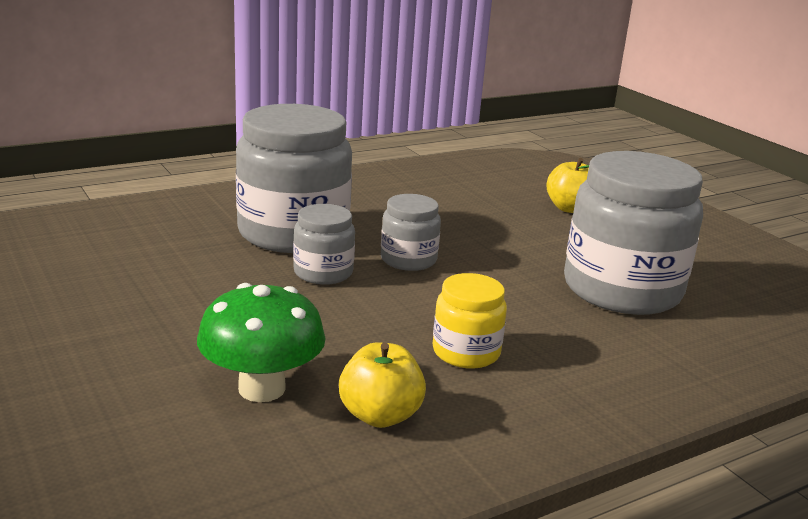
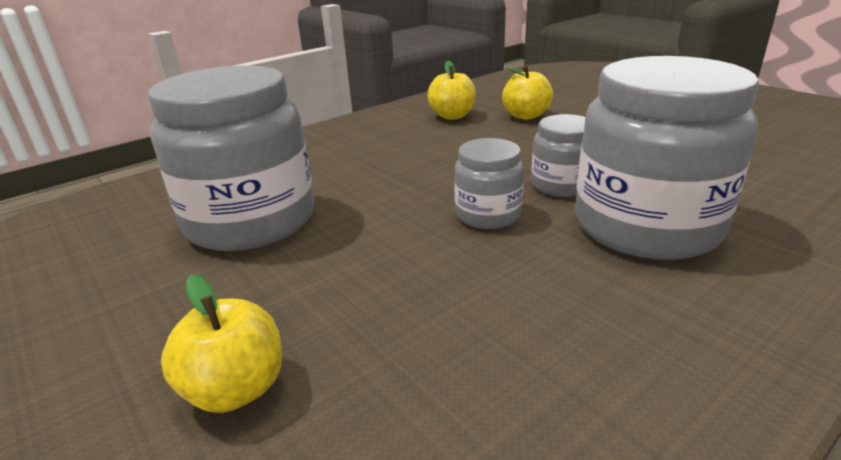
camera: 175 degrees right, 5 degrees up
(262, 388) = (525, 116): green mushroom -> yellow apple
(466, 352) = (409, 148): yellow jar -> none

